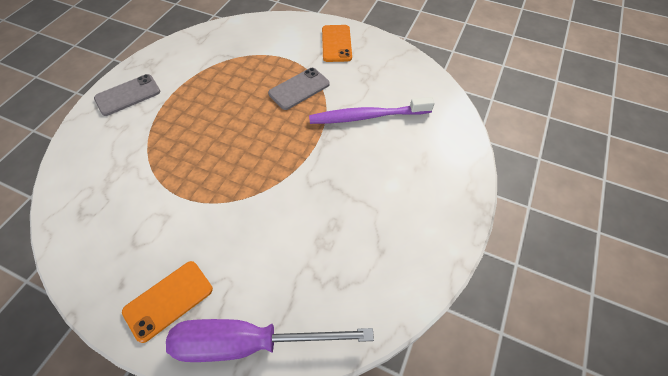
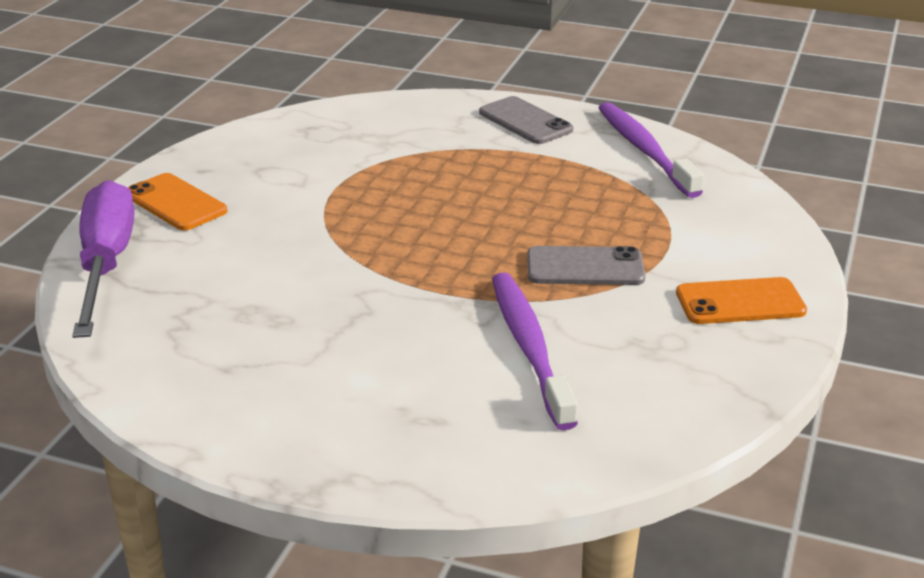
camera: 85 degrees right, 25 degrees down
(185, 51) = (645, 150): none -> purple toothbrush
(299, 89) = (585, 267): grey phone -> grey phone turned 45 degrees counterclockwise

